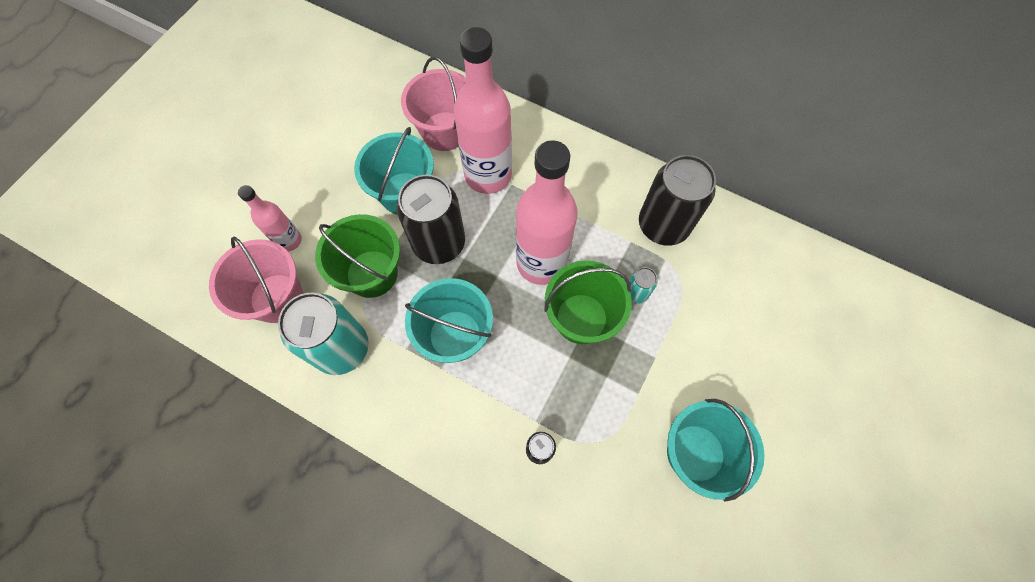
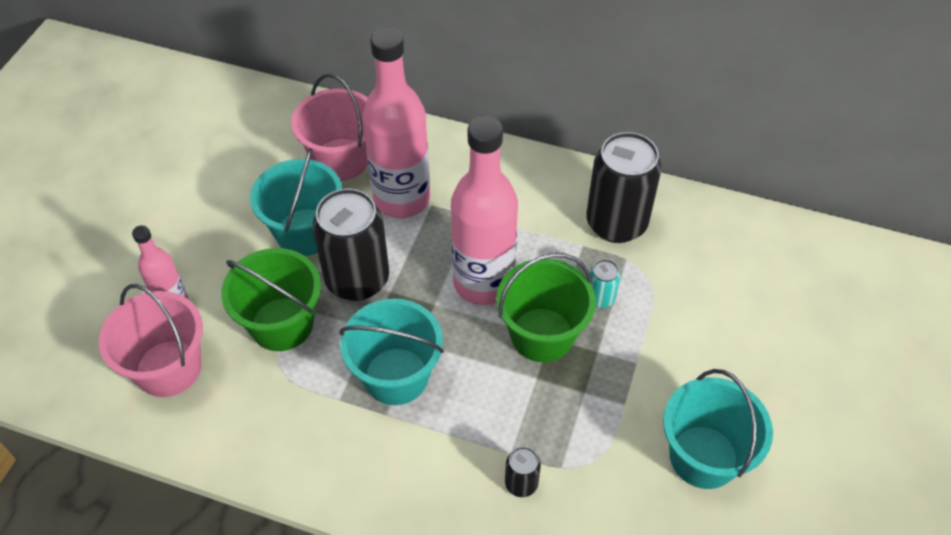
camera: 10 degrees left, 15 degrees down
(342, 348) = (260, 411): turquoise can -> none

